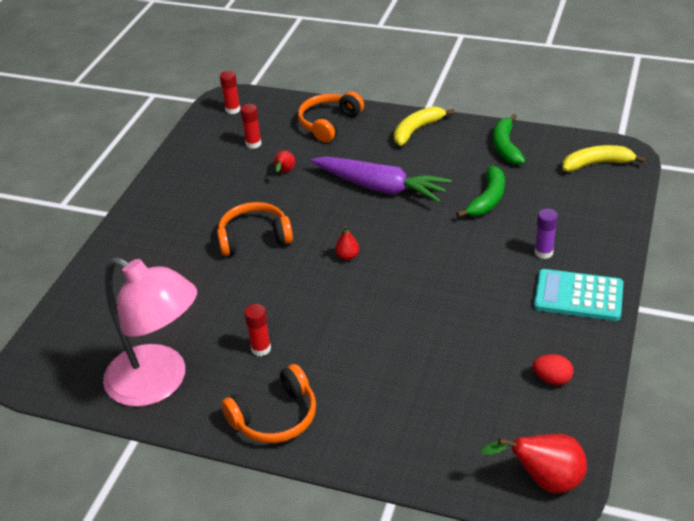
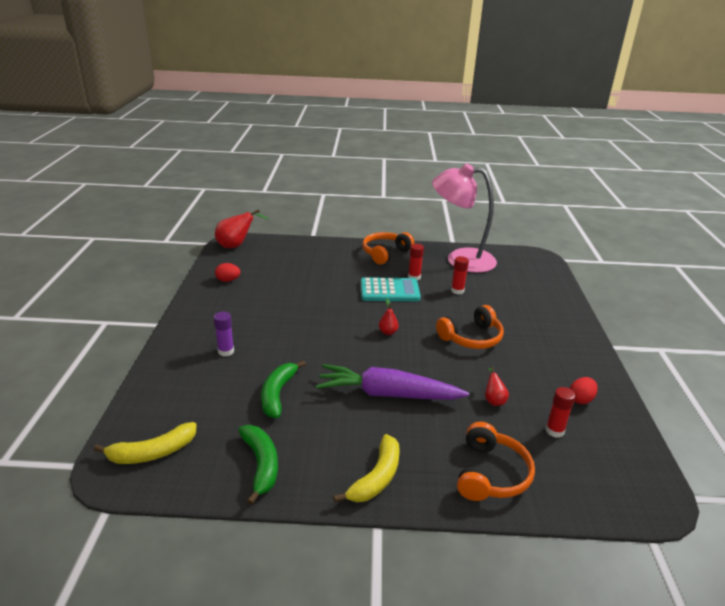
camera: 160 degrees right, 10 degrees down
(204, 164) = (580, 399): none -> red egg
(233, 110) = (627, 481): red glue stick -> red glue stick (457, 291)
(578, 296) = (202, 324): turquoise calculator -> turquoise calculator (389, 291)

